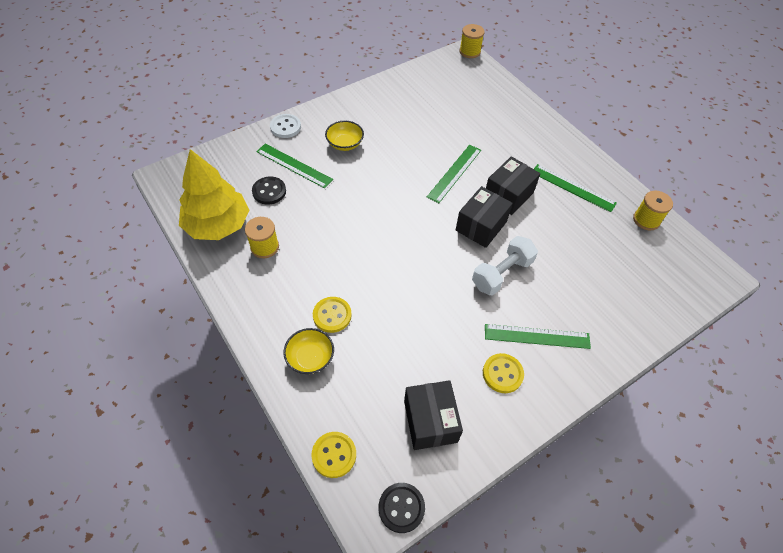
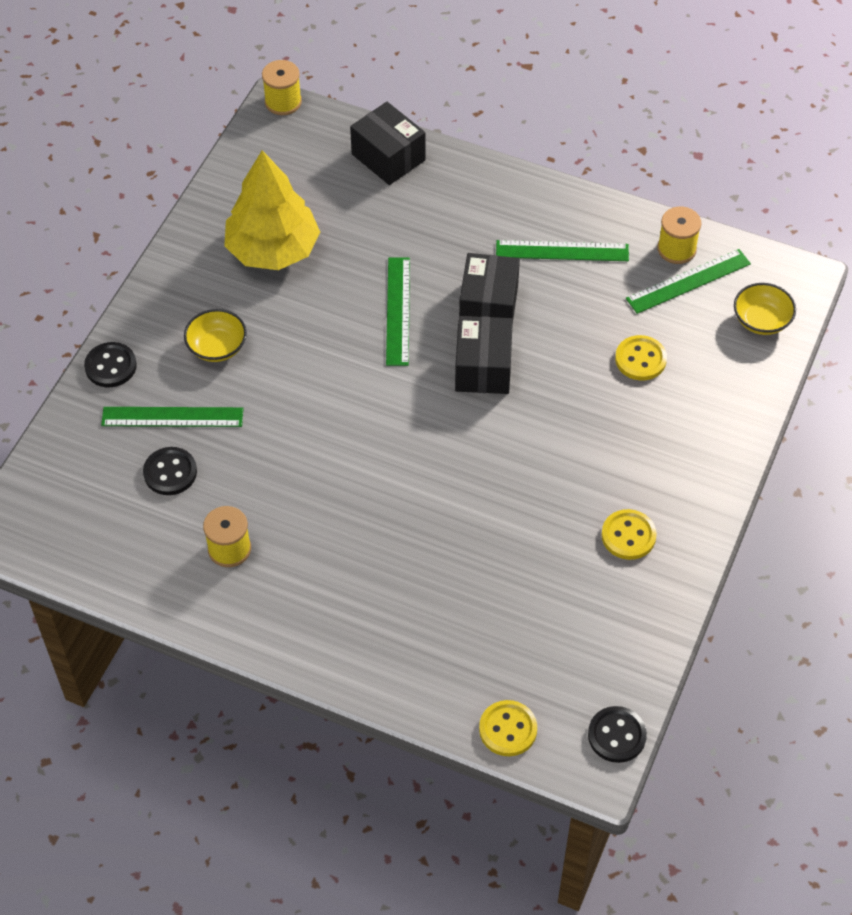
camera: 30 degrees left, 0 degrees up
(218, 225) = (141, 556): yellow tree -> yellow tree (273, 249)
(285, 127) = (110, 366): white button -> black button
(310, 358) = (399, 646): yellow bowl -> yellow bowl (761, 320)
(332, 315) = (385, 583): yellow button -> yellow button (640, 359)
(430, 421) = (585, 633): black box -> black box (388, 157)
(502, 273) = (550, 417): white dumbbell -> none
(537, 336) = (638, 470): green ruler -> green ruler (688, 281)

